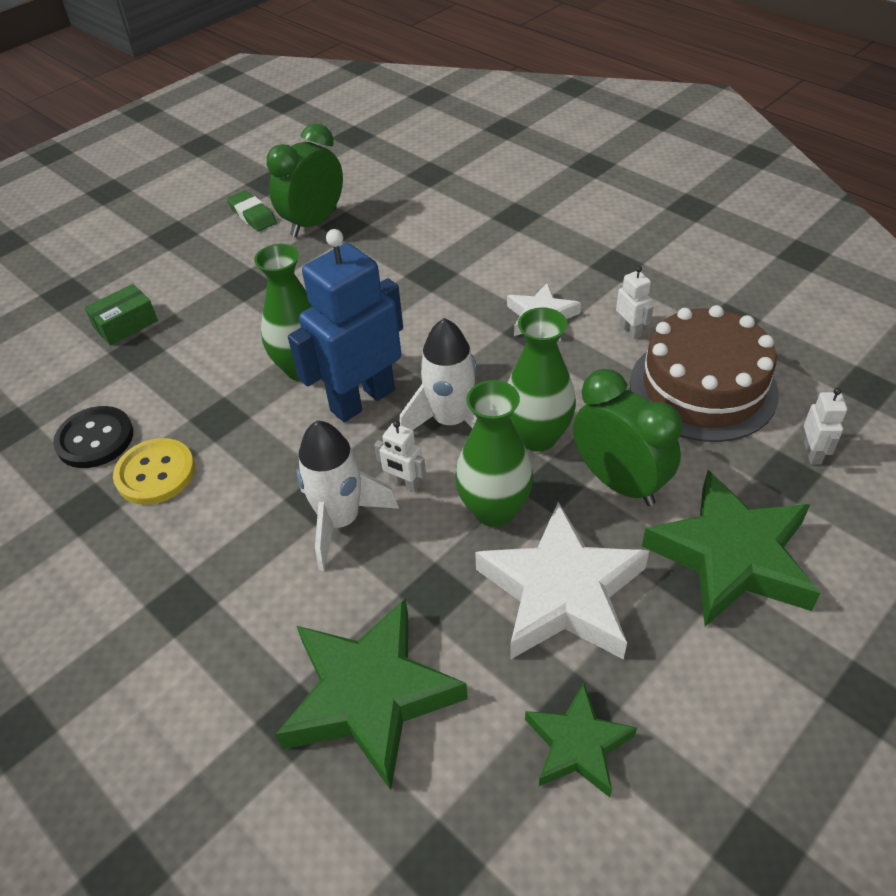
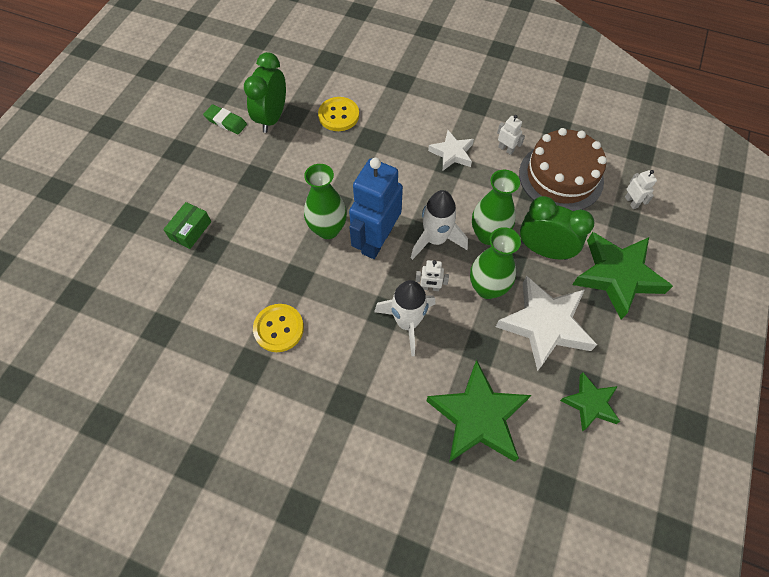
camera: 25 degrees left, 15 degrees up
(95, 439) = (224, 318): black button -> none
(404, 237) = (338, 115): none -> yellow button

